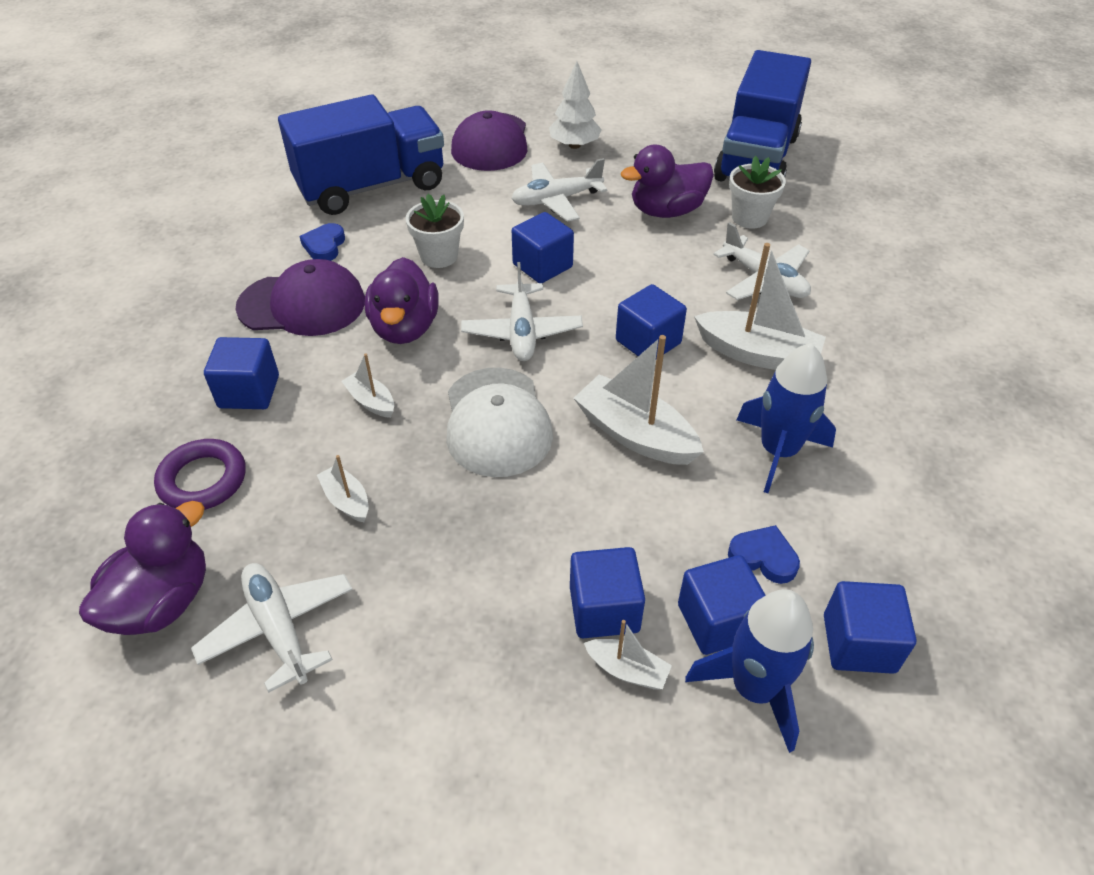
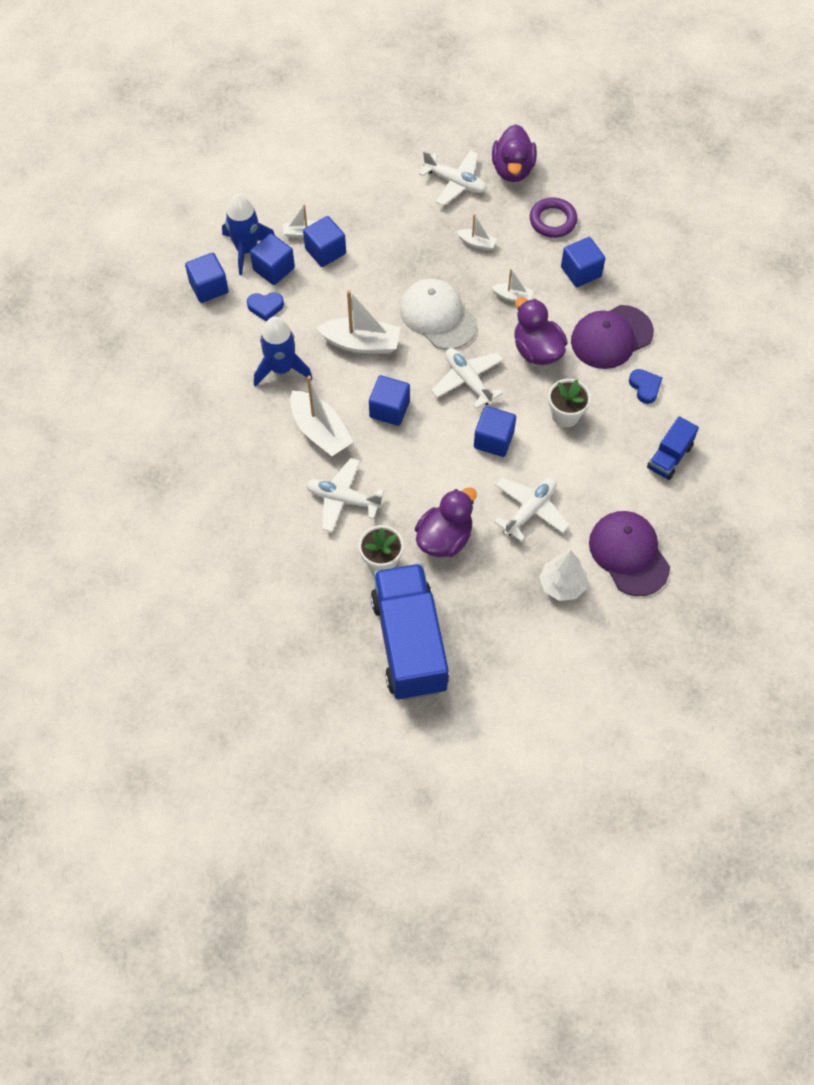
camera: 150 degrees right, 15 degrees up
(371, 187) = (669, 457): blue truck -> blue truck, size x0.48
(758, 354) = (320, 431): white boat -> white boat turned 120 degrees counterclockwise

